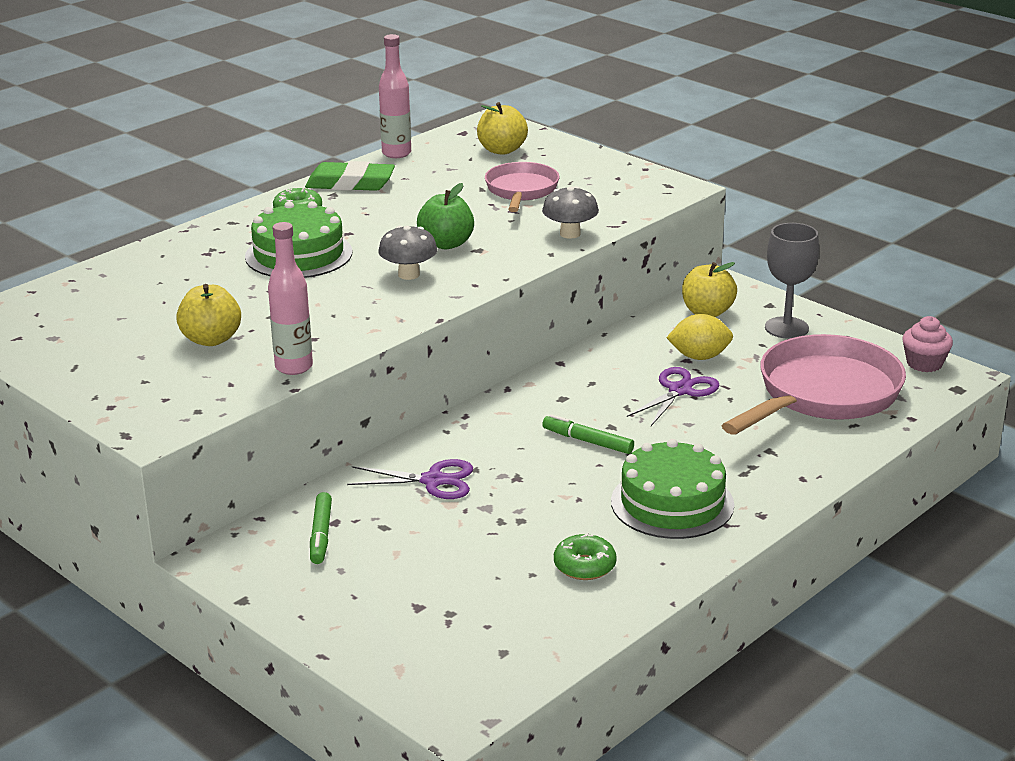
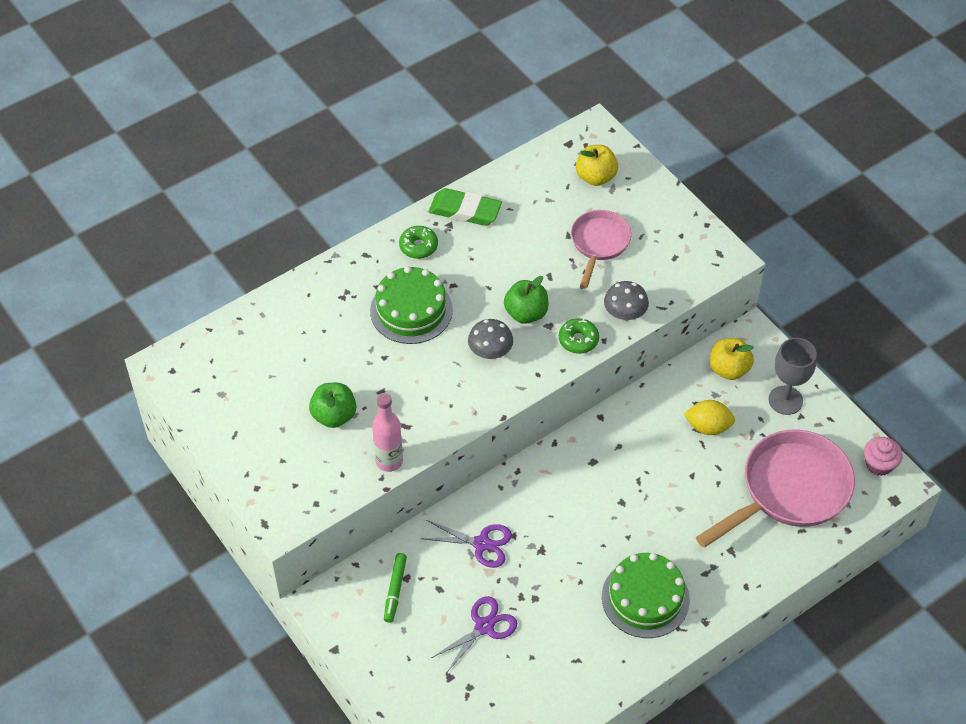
camera: 10 degrees right, 25 degrees up
(211, 339) = (334, 416): yellow apple -> green apple
(396, 153) = (509, 169): pink bottle -> none
(584, 566) = (569, 655): green donut -> green donut (578, 340)
(587, 441) = (600, 517): green marker -> none
(680, 390) = (683, 467): purple scissors -> purple scissors (484, 626)

